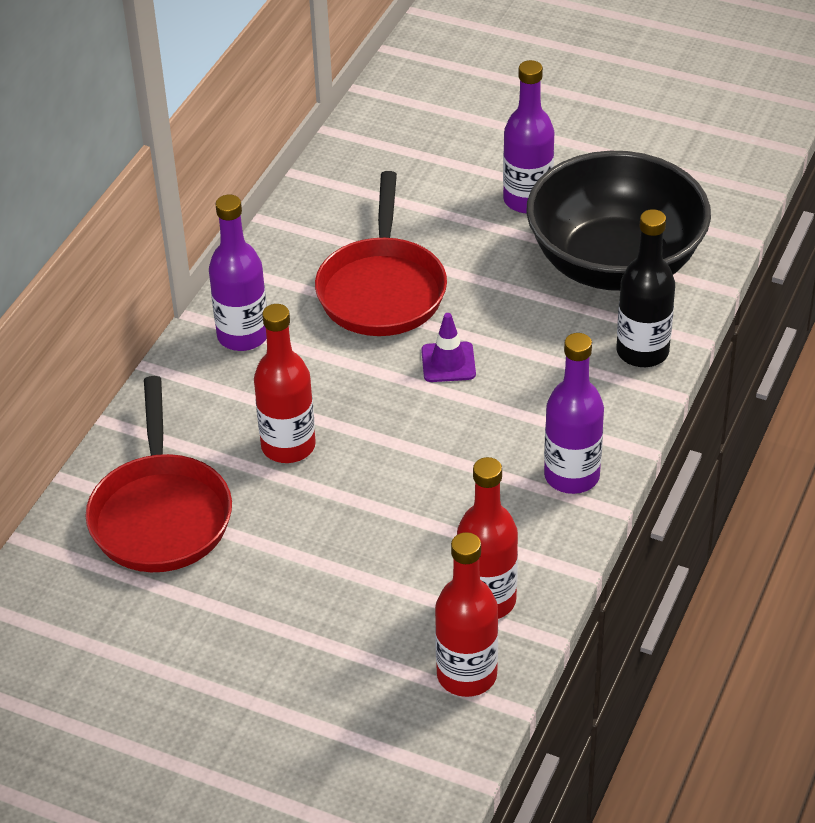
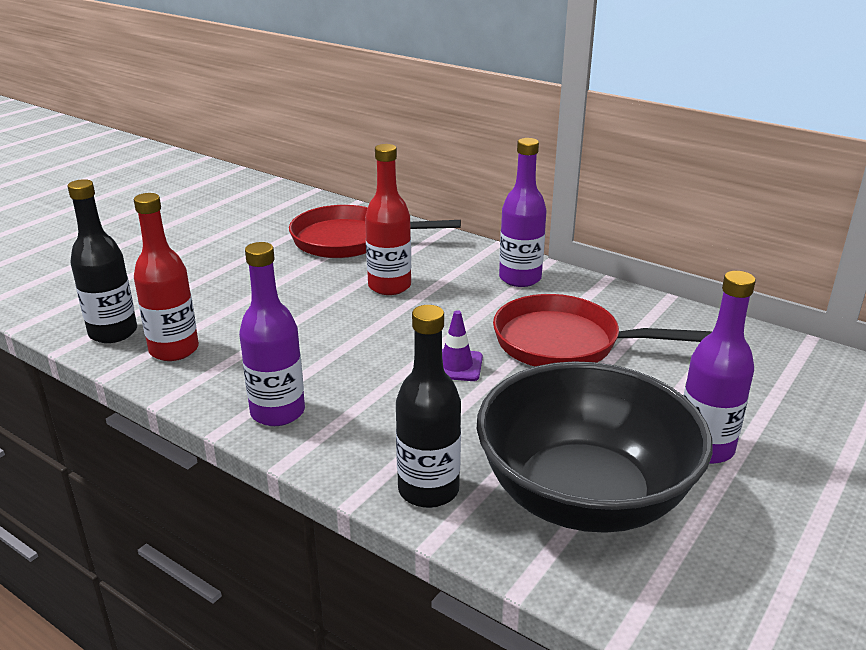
camera: 100 degrees right, 15 degrees down
(466, 675) = (113, 333): red bottle -> black bottle

